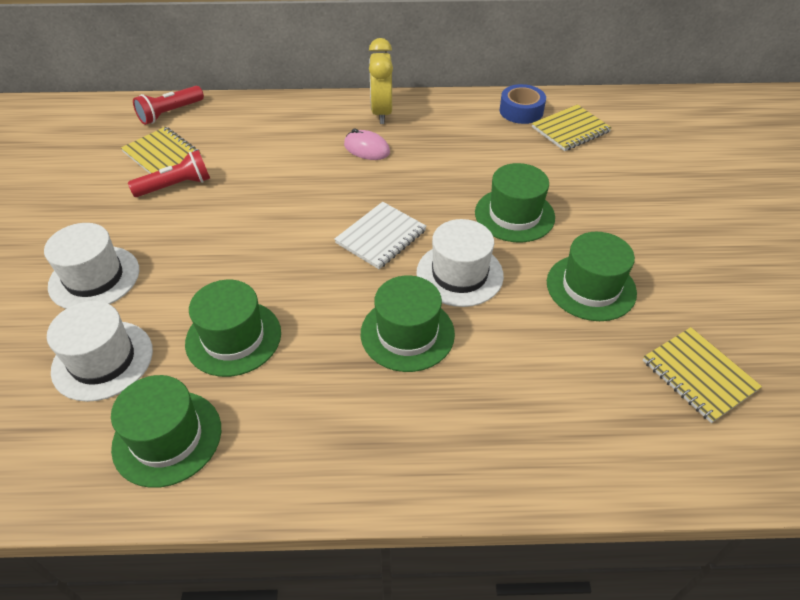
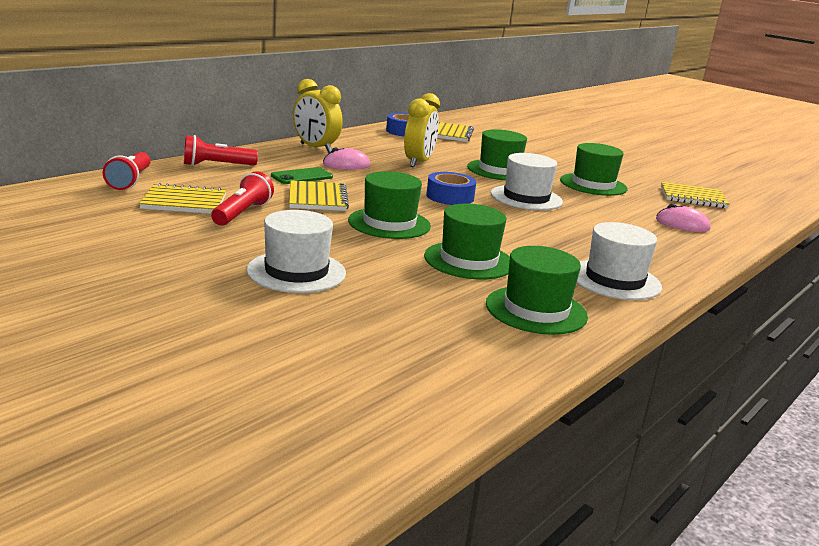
camera: 50 degrees left, 25 degrees down
(103, 360) = (409, 301): white hat -> white hat (614, 280)
(259, 113) = (216, 165): none -> red flashlight
(261, 189) = (317, 198): none -> yellow notebook
(299, 153) = (302, 176): none -> green phone
(381, 237) = (450, 197): white notebook -> blue tape
(407, 333) = (555, 226): green hat -> green hat (389, 223)
(445, 169) = (418, 162): none -> yellow clock
(573, 414) = (682, 224): none -> pink mouse

